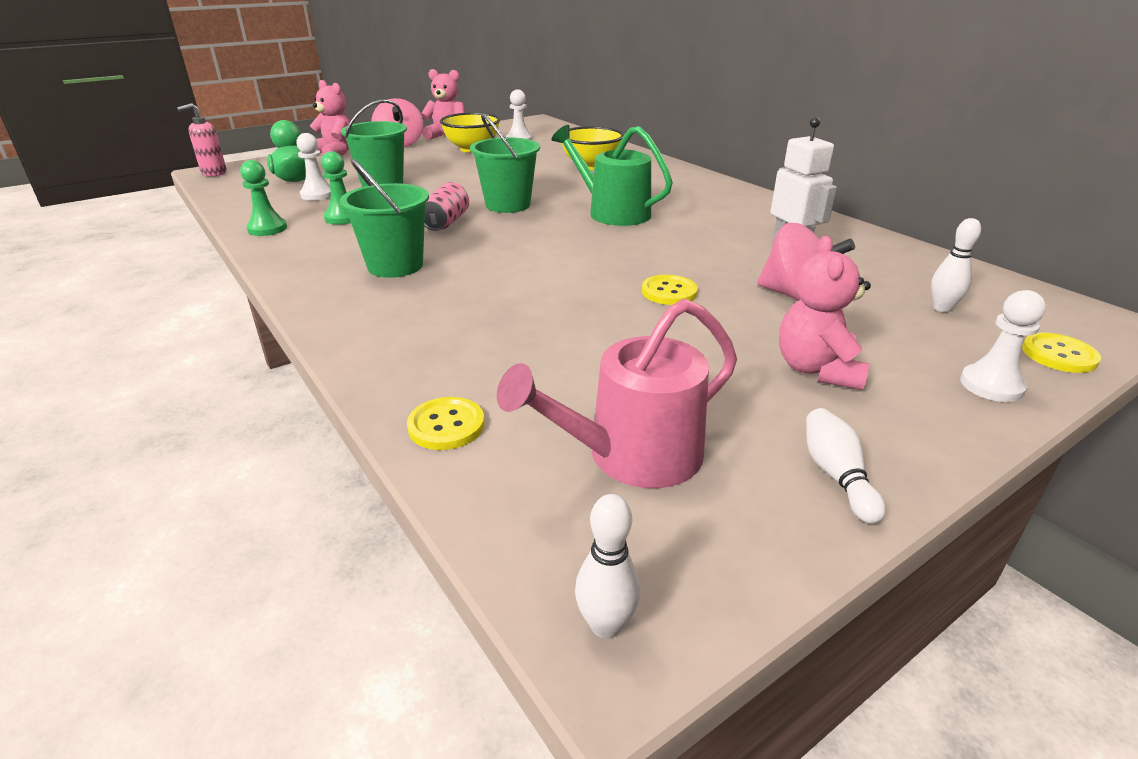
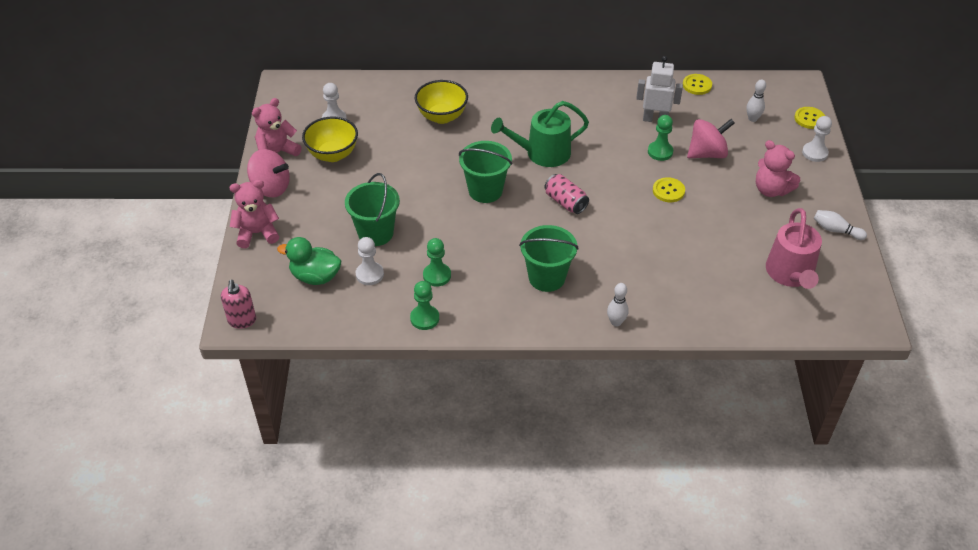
camera: 55 degrees left, 15 degrees up
(446, 222) = (492, 231): pink can -> pink can (565, 202)
(446, 425) = (734, 317): yellow button -> yellow button (697, 85)
(606, 625) = (865, 322): white bowling pin -> white bowling pin (616, 322)
(736, 267) = (660, 152): none -> green pawn

